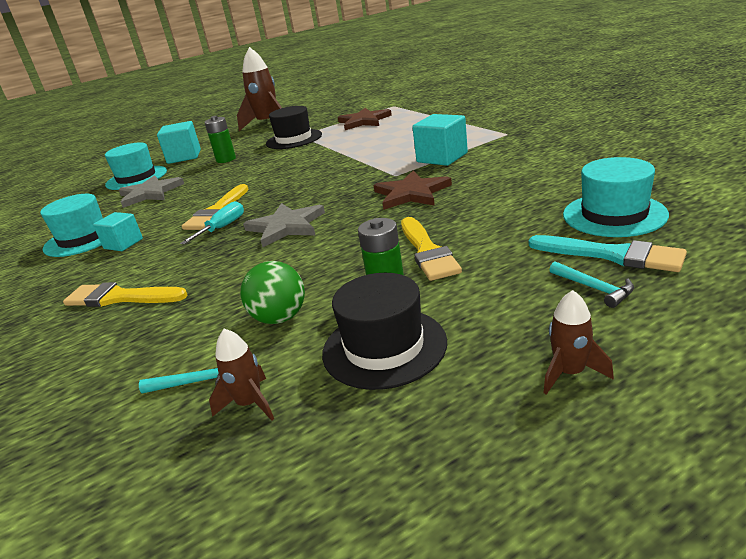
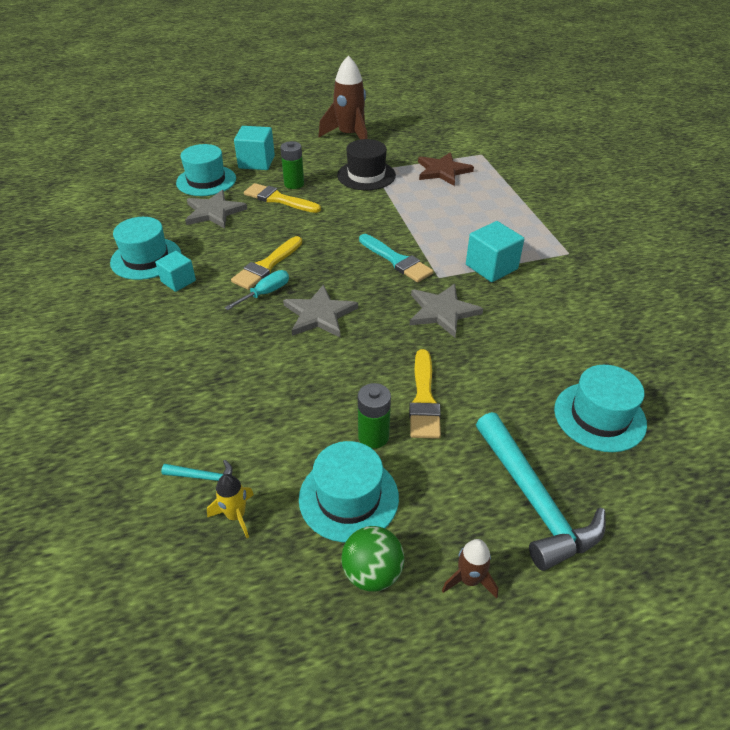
camera: 10 degrees right, 15 degrees up
(120, 297) = (164, 355): yellow brush -> yellow brush (278, 199)
(250, 404) = (236, 515): brown rocket -> yellow rocket
(280, 318) = (282, 432): green ball -> green ball (372, 573)
(384, 347) = (348, 497): black hat -> turquoise hat
(411, 193) = (442, 311): brown star -> grey star
(594, 288) = (533, 500): turquoise hammer -> turquoise hammer, size x2.36
(612, 255) = (569, 467): turquoise brush -> turquoise brush (396, 260)

